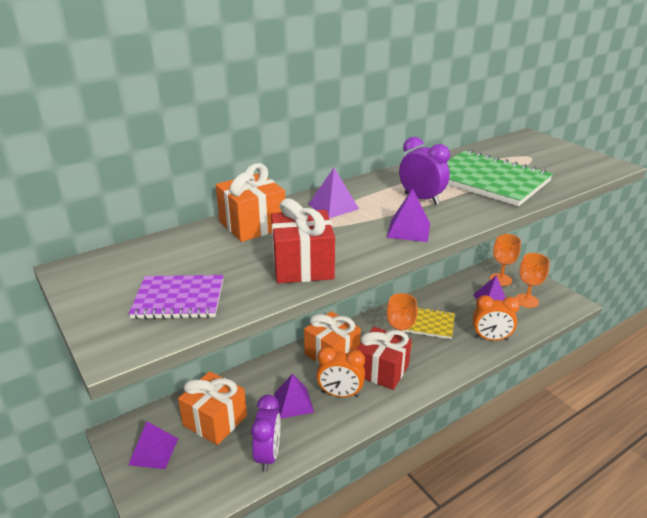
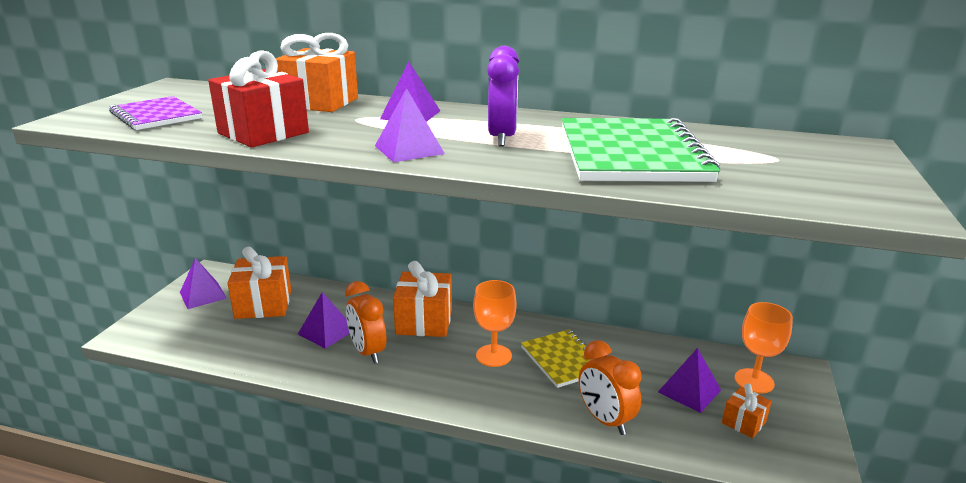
camera: 50 degrees right, 5 degrees down
(268, 455) = (243, 349): purple clock -> none
(382, 370) = (436, 362): red gift -> none
(526, 301) = (743, 422): orange goblet -> orange gift

